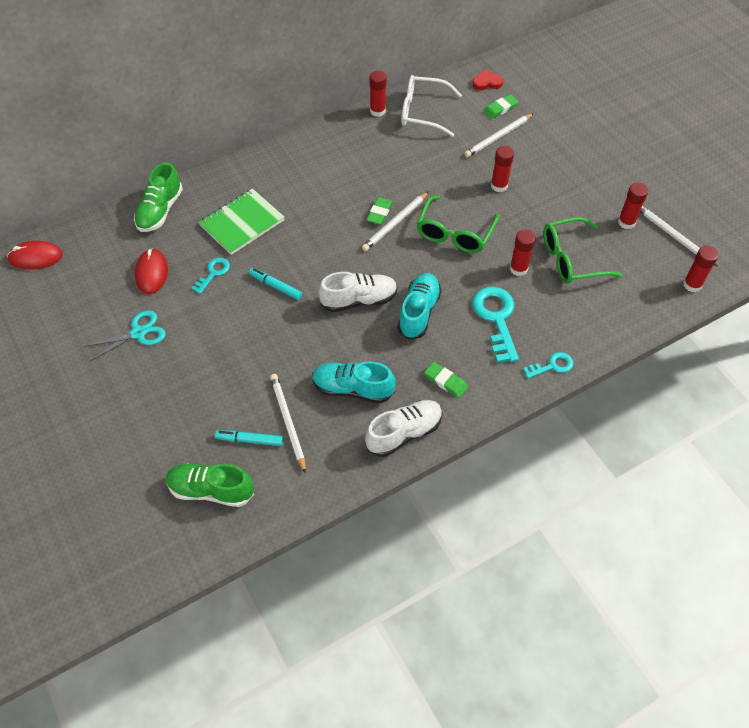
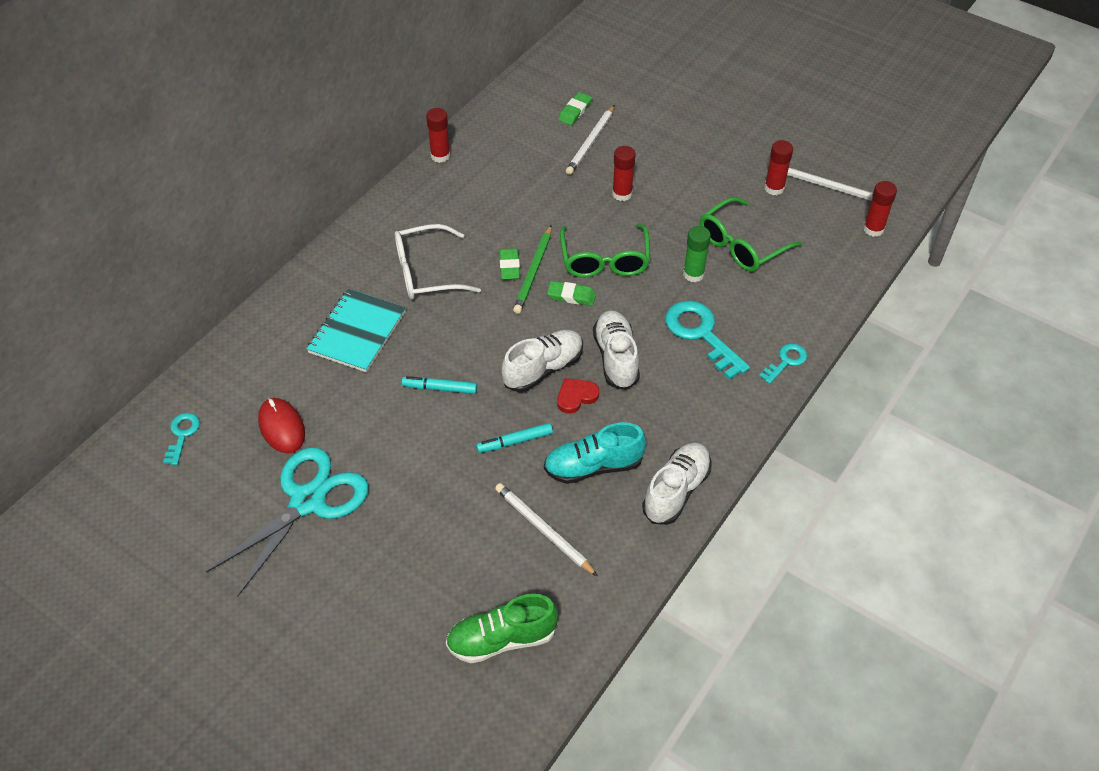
camera: 25 degrees left, 5 degrees down
(36, 257) = (121, 462): red mouse -> none
(138, 333) = (308, 501): turquoise scissors -> turquoise scissors, size x1.72
(160, 211) = (248, 353): green shoe -> none
(213, 273) = (357, 400): turquoise key -> turquoise key (182, 435)
(242, 223) = (357, 332): green notebook -> turquoise notebook
(249, 440) = (512, 567): turquoise marker -> turquoise marker (514, 441)
(395, 223) = (533, 272): white pencil -> green pencil
(419, 312) = (616, 358): turquoise shoe -> white shoe
(422, 112) = (492, 141): white glasses -> white glasses (426, 272)
(445, 381) = (687, 420): green eraser -> green eraser (571, 296)
(487, 82) = (543, 87): red heart -> red heart (576, 396)
(518, 268) = (693, 274): red glue stick -> green glue stick

